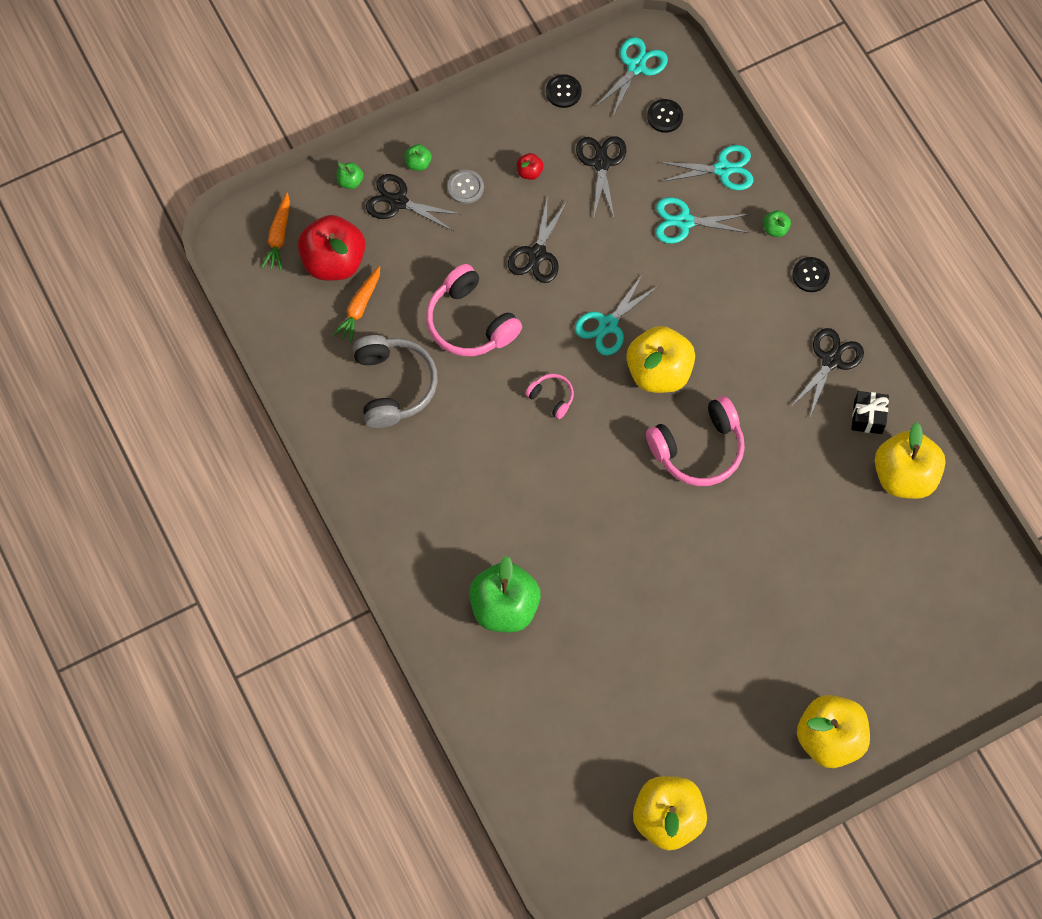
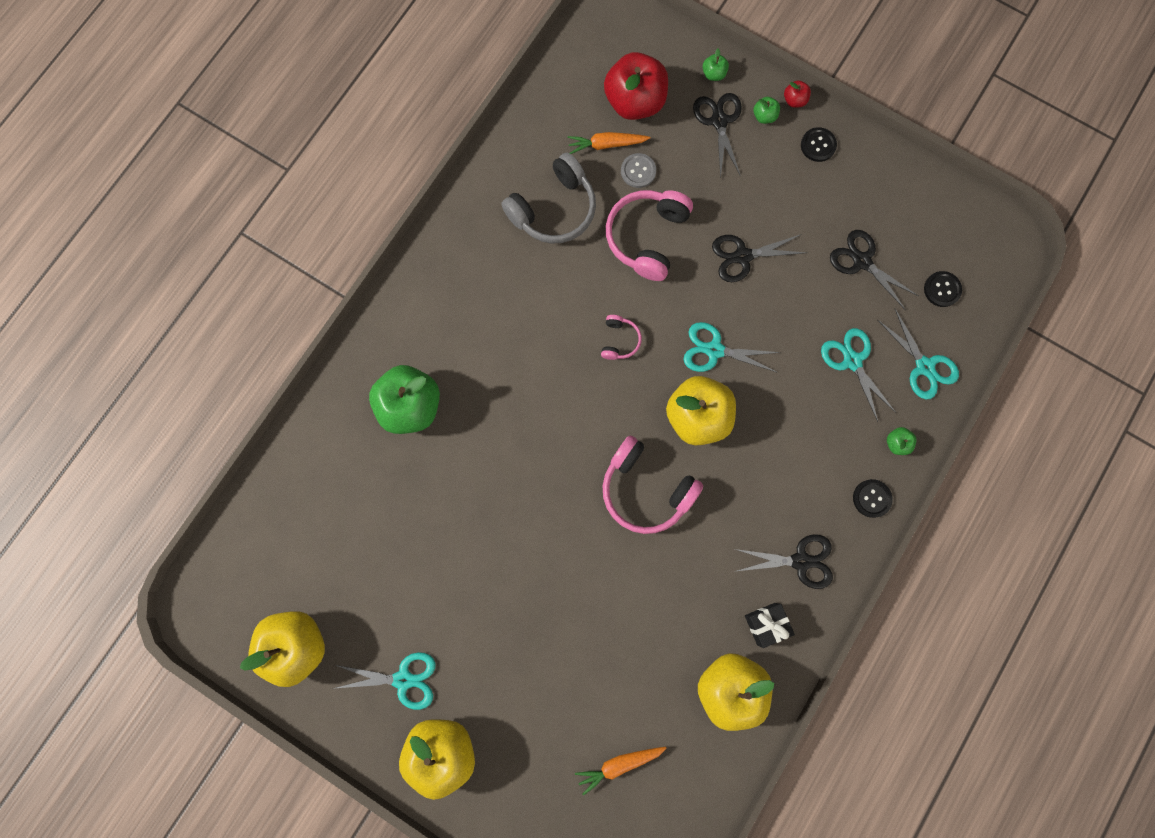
camera: 60 degrees right, 10 degrees up
(278, 236) = (630, 49): orange carrot -> orange carrot (619, 764)
(465, 187) = (766, 165): grey button -> grey button (638, 171)
(529, 172) = (814, 208): red apple -> red apple (794, 100)
(563, 92) = (908, 193): black button -> black button (818, 145)
(601, 163) = (862, 261): black scissors -> black scissors turned 105 degrees counterclockwise
(636, 67) = (973, 239): turquoise scissors -> turquoise scissors (403, 679)

